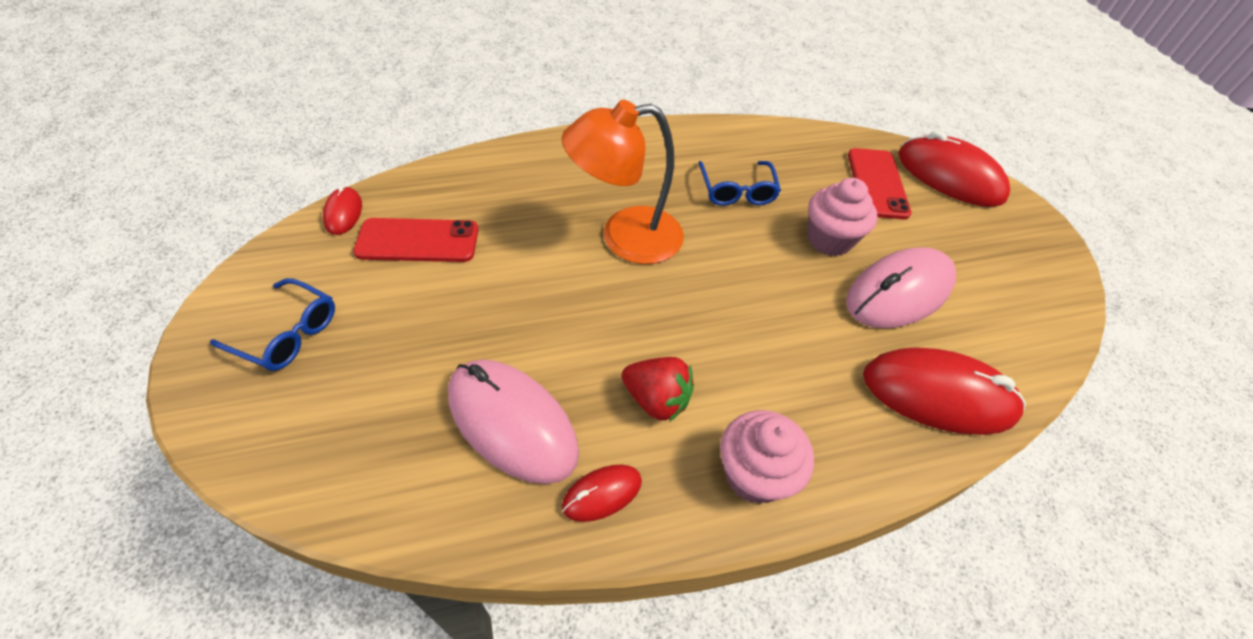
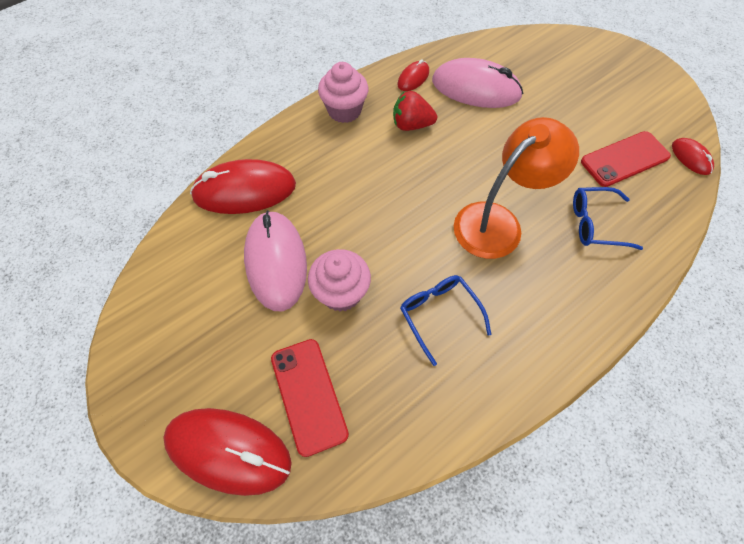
camera: 160 degrees right, 10 degrees up
(286, 333) = (623, 83): blue glasses -> blue glasses (596, 224)
(898, 292) = (276, 262): pink mouse -> pink mouse turned 45 degrees counterclockwise

